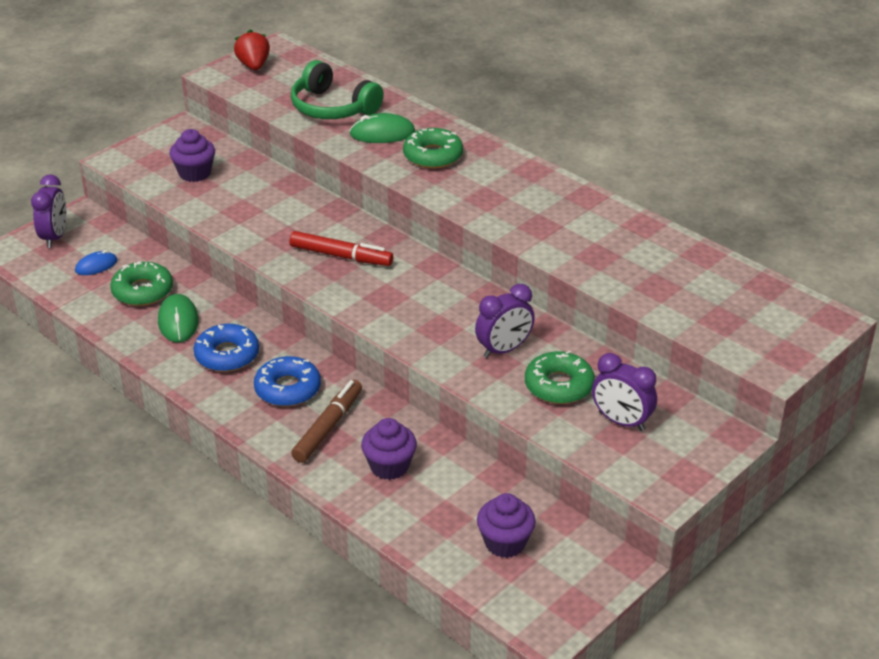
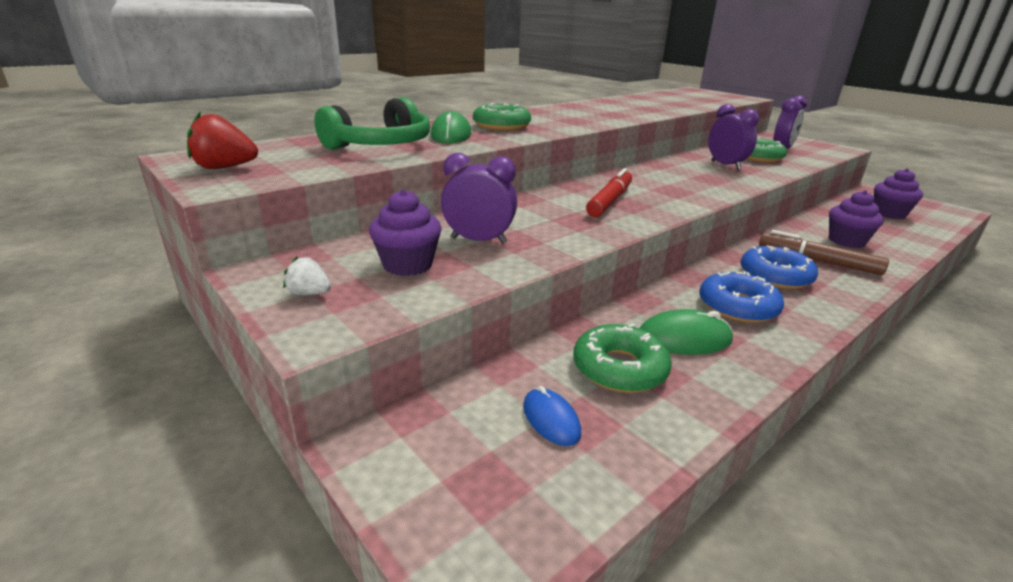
camera: 85 degrees left, 10 degrees down
(55, 237) = (443, 484): purple clock -> purple clock (478, 240)
(155, 149) = (309, 293): none -> white strawberry

